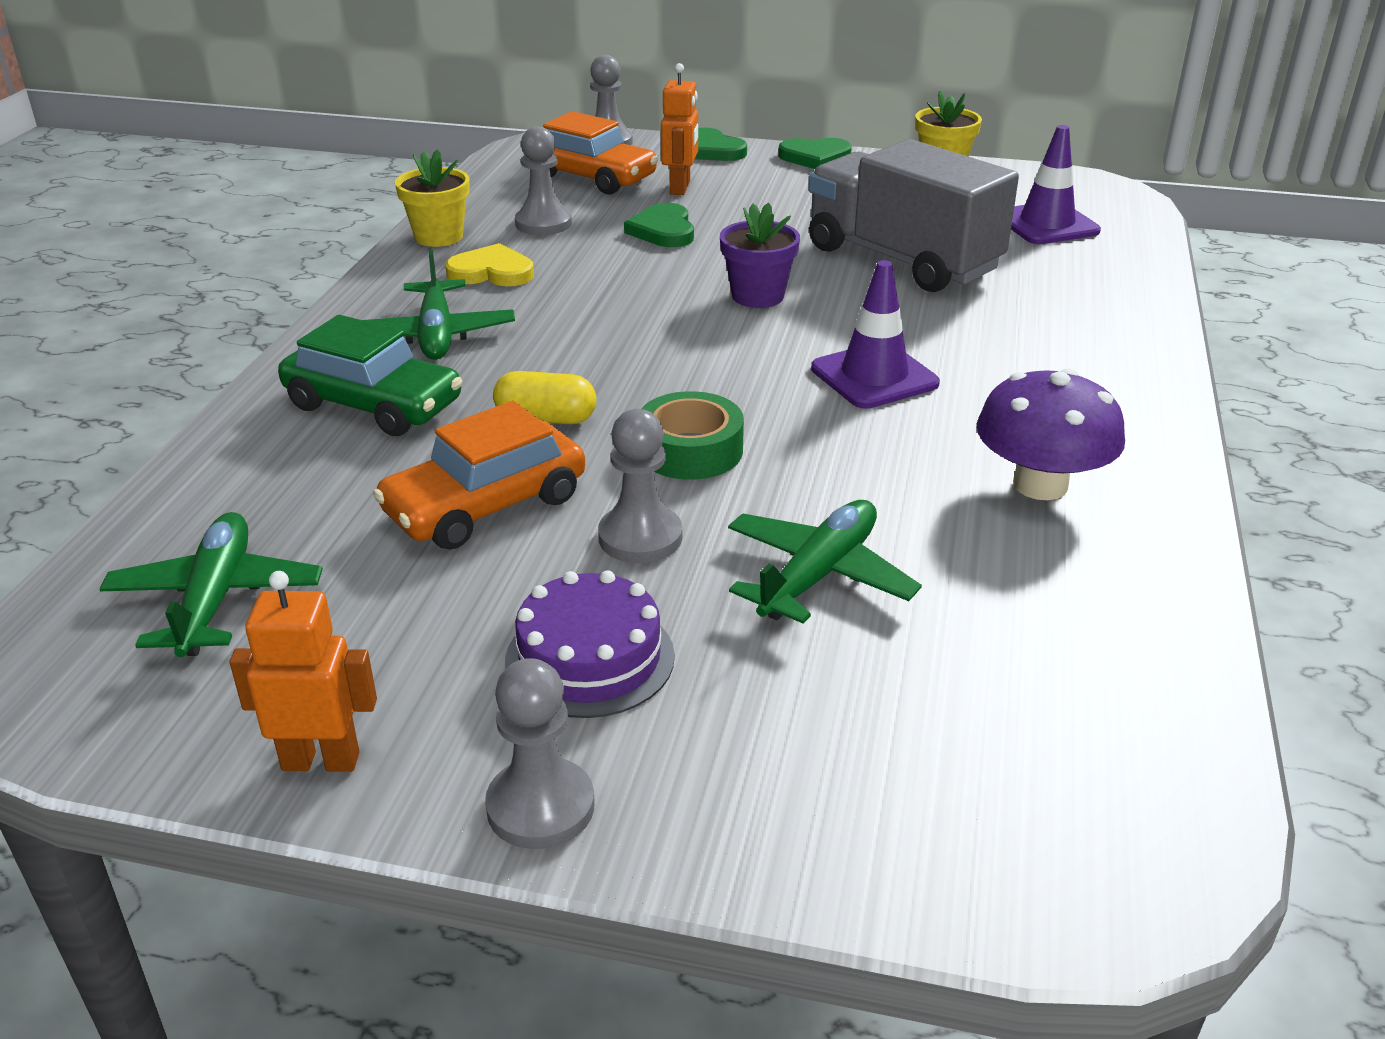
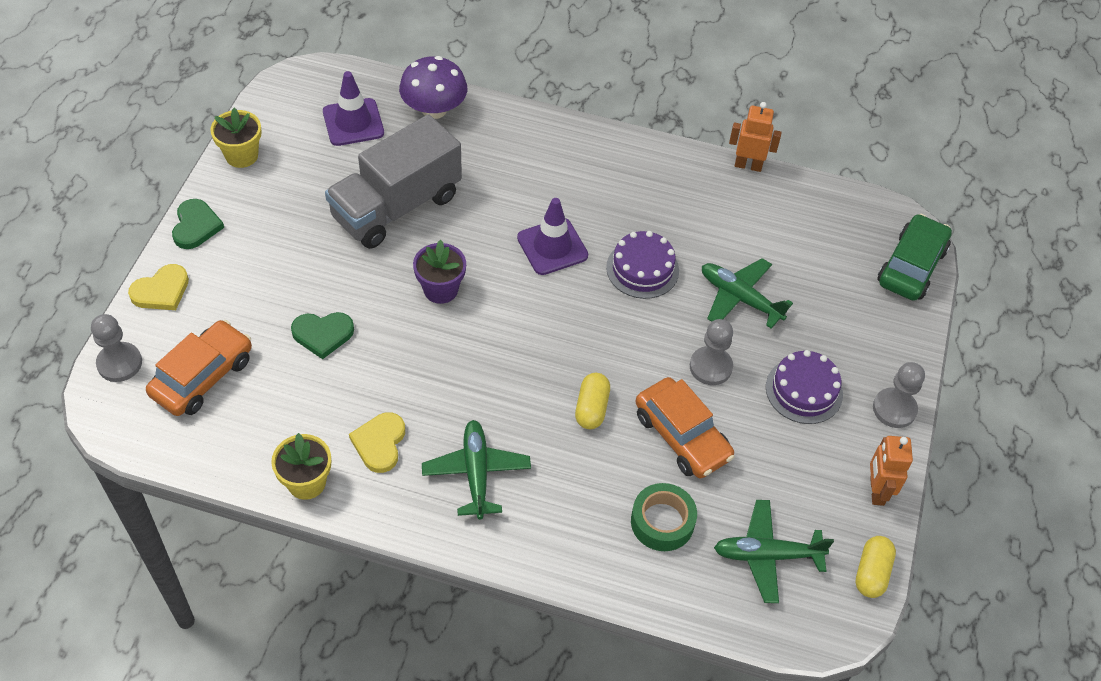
camera: 90 degrees left, 20 degrees up
(125, 741) = (871, 573): none -> yellow capsule
(374, 405) = (570, 501): green car -> green car (911, 266)
(436, 334) = (476, 473): green plane -> green plane turned 90 degrees counterclockwise
(543, 223) = (294, 411): grey pawn -> none
(680, 188) = (240, 318): orange robot -> orange robot (748, 165)
(690, 450) = (629, 340): green tape -> green tape (662, 522)
(712, 150) = (161, 291): green heart -> yellow heart
(856, 462) = (642, 269): none -> purple cake
(1040, 485) = (665, 200): purple mushroom -> purple mushroom (434, 109)

